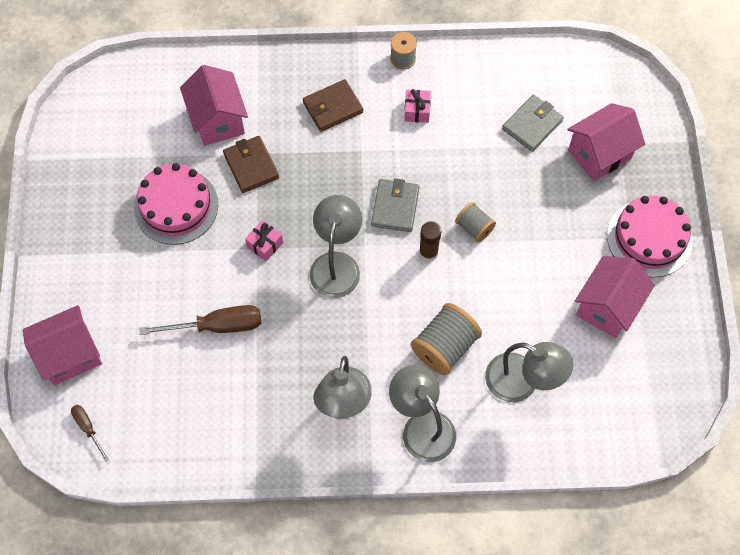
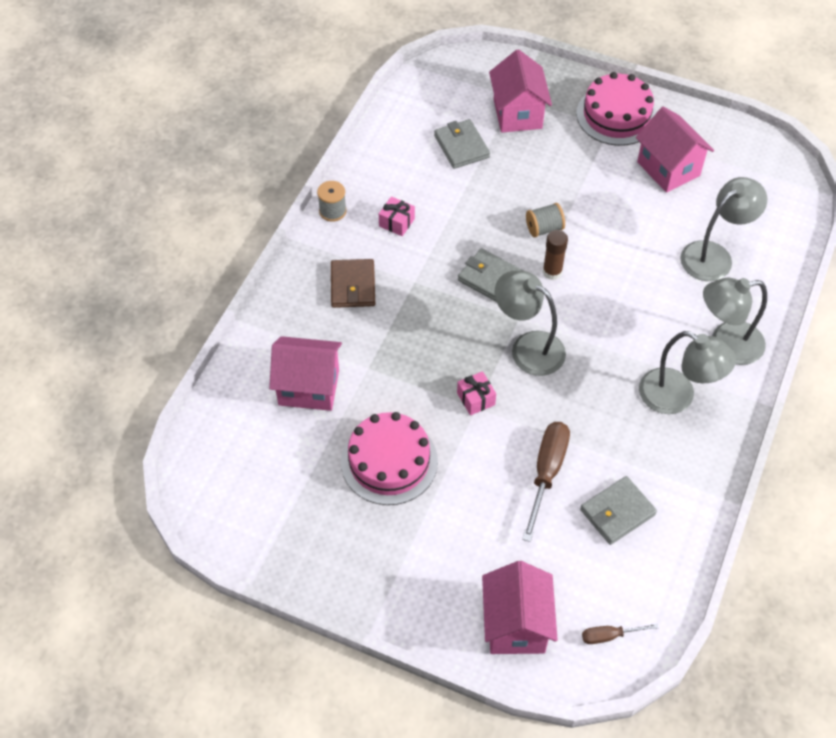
camera: 65 degrees left, 10 degrees down
(204, 394) = (617, 512): none -> grey wallet
(251, 166) = (379, 378): brown wallet -> none
(444, 347) = (654, 297): grey spool -> none

